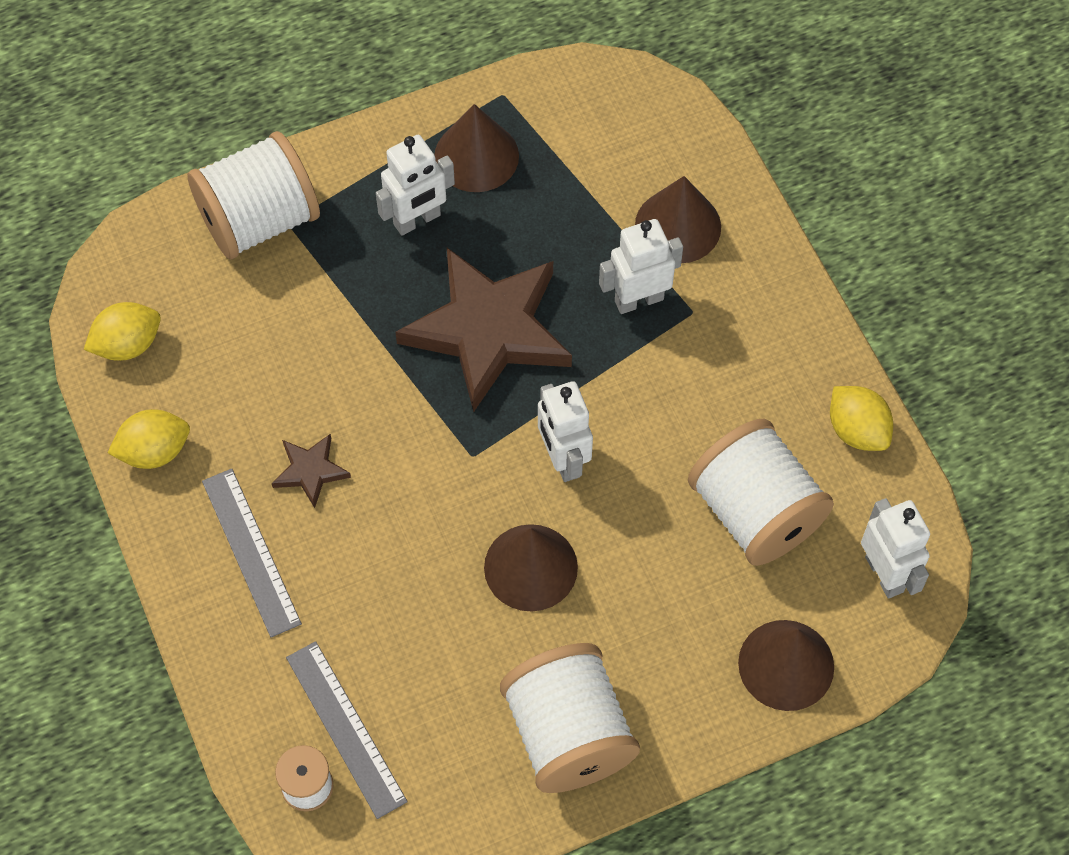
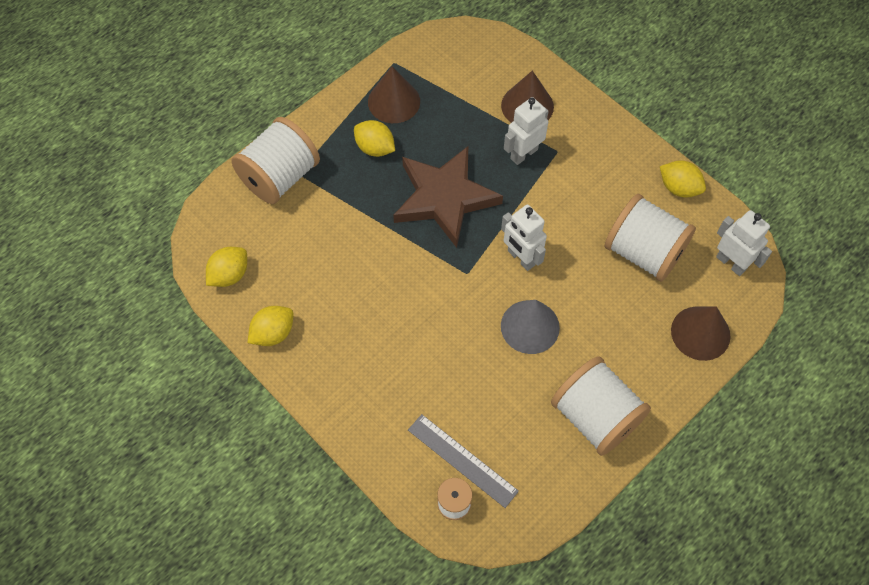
camera: 20 degrees left, 0 degrees up
(251, 551) = (358, 373): grey ruler -> none
(310, 471) = (374, 314): brown star -> none
(417, 220) = (375, 148): white robot -> yellow lemon
(530, 567) = (530, 326): brown cone -> grey cone

